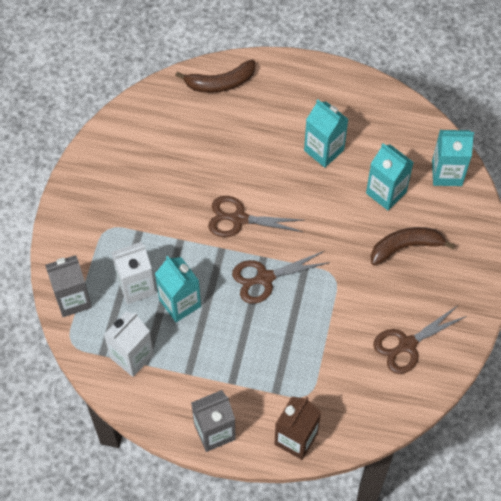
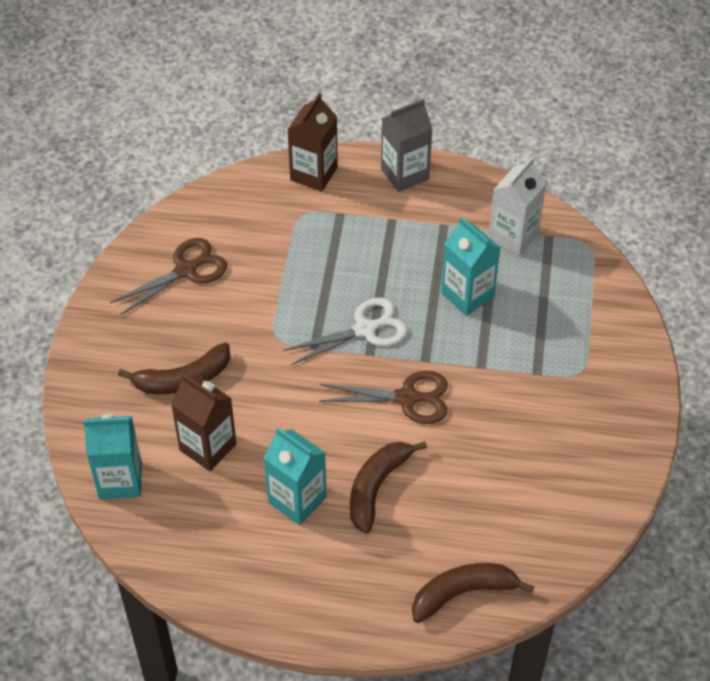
camera: 175 degrees right, 10 degrees down
(73, 299) = (600, 289): grey carton -> none
(136, 286) = (525, 309): white carton -> none
(265, 278) = (365, 330): brown scissors -> white scissors
(268, 155) = (377, 487): none -> brown banana
(386, 192) = (208, 447): turquoise carton -> brown carton

